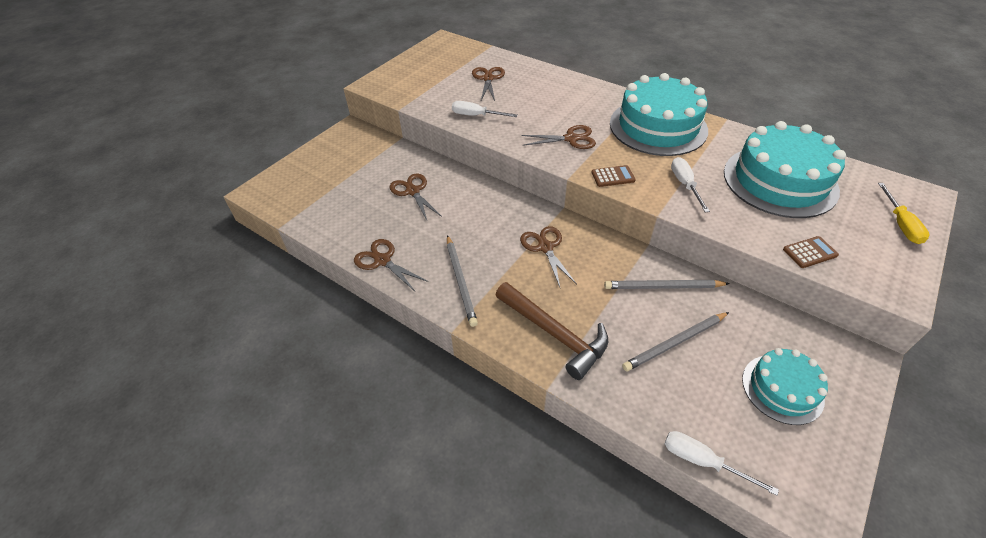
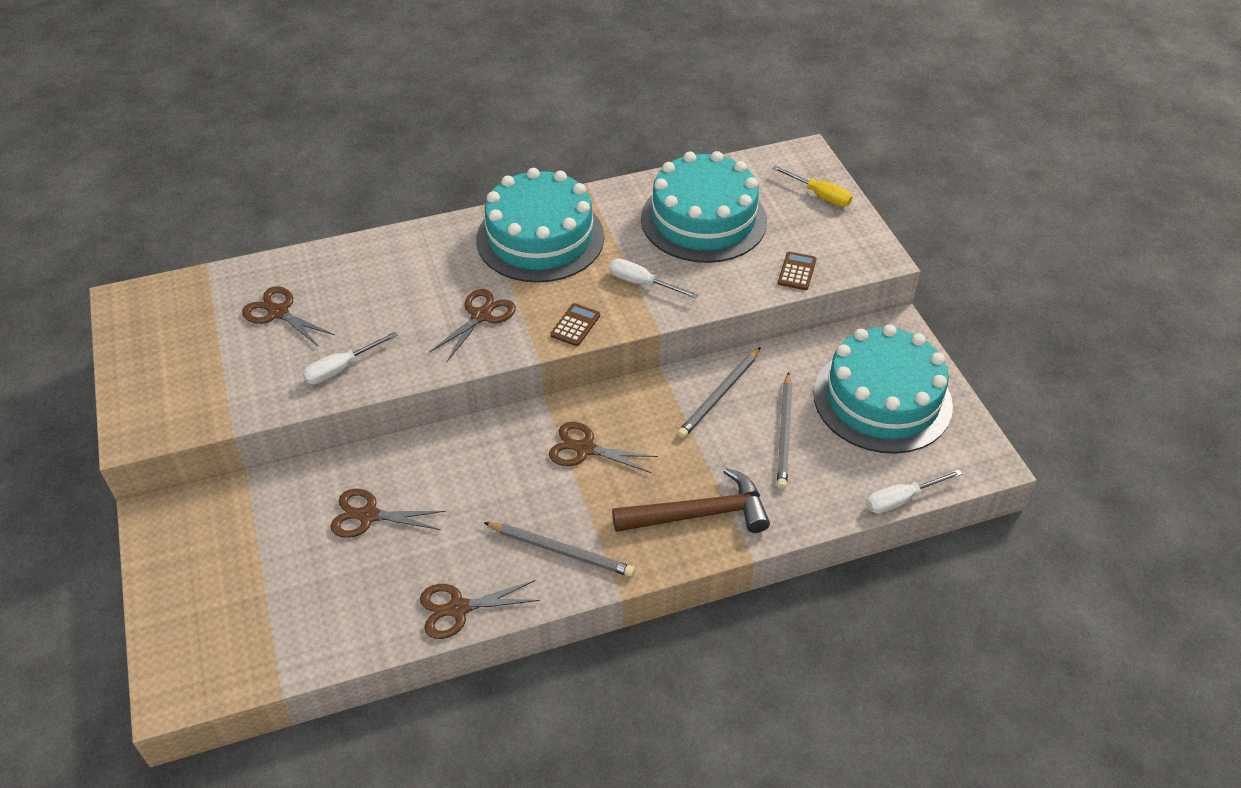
camera: 55 degrees left, 0 degrees up
(782, 388) = (882, 399): turquoise cake -> turquoise cake, size x1.77

